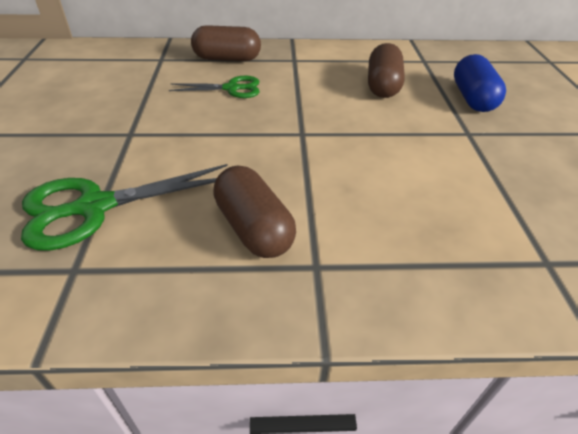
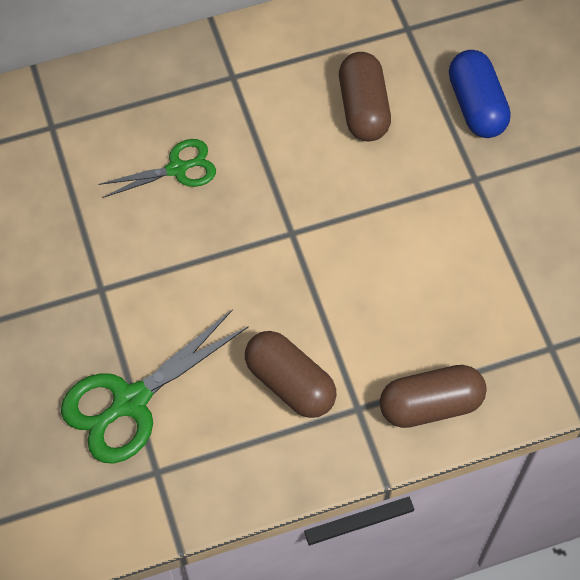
camera: 15 degrees left, 20 degrees up
(227, 59) = (142, 101): brown capsule -> brown capsule (430, 405)

